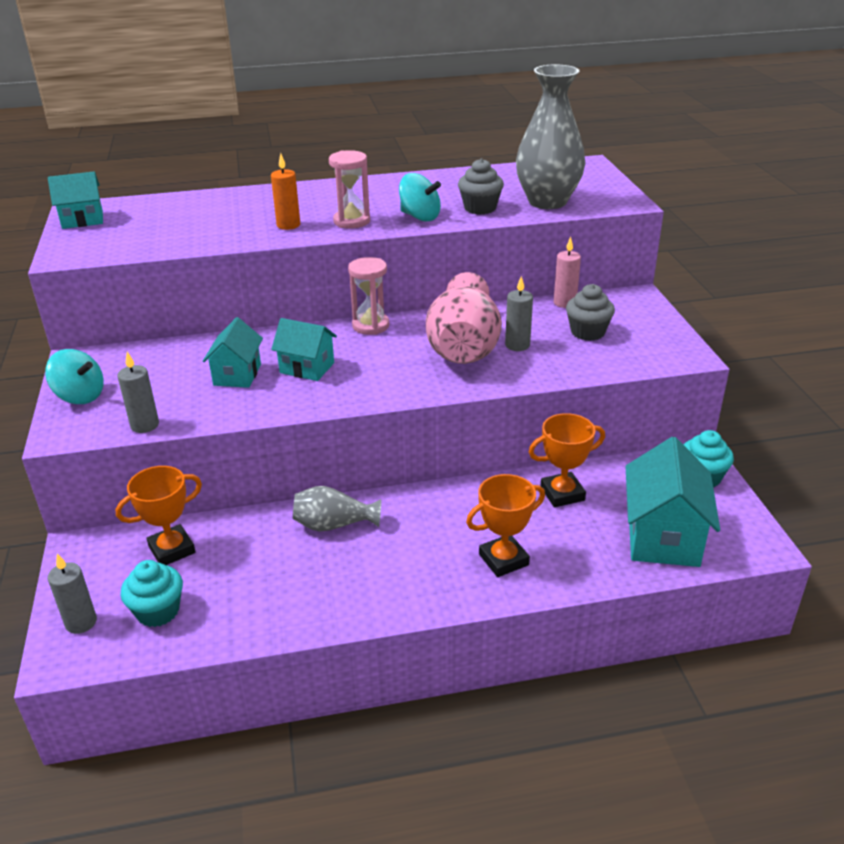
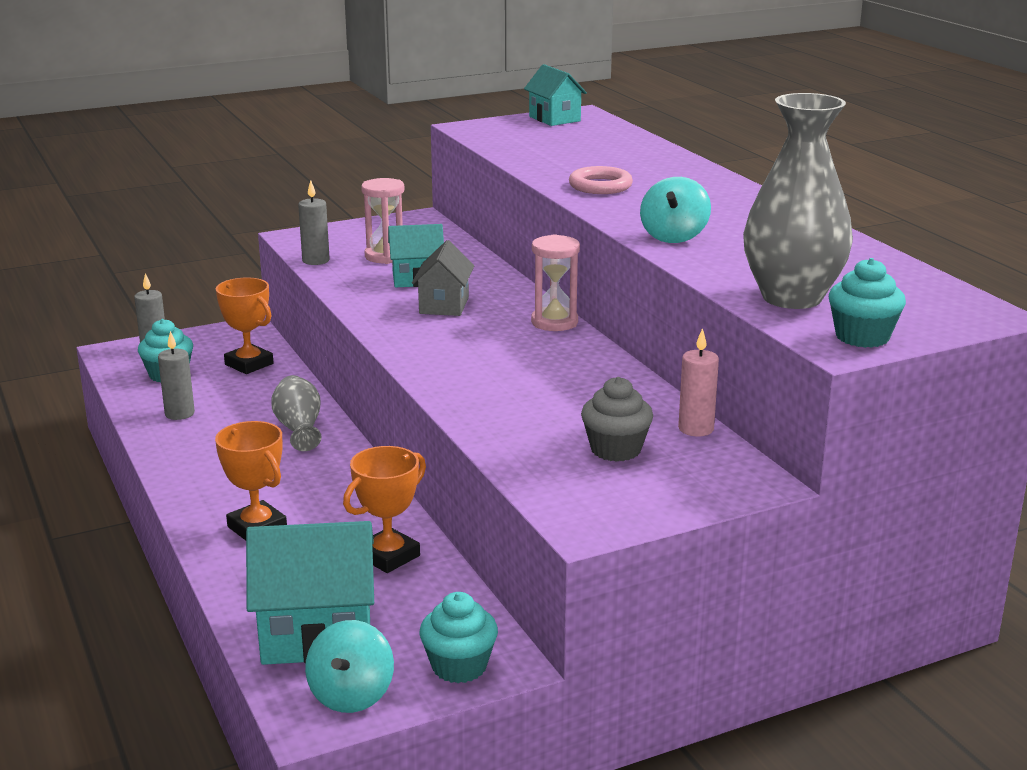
camera: 75 degrees right, 10 degrees down
(80, 396) = (356, 231): turquoise spinning top -> turquoise spinning top (351, 695)
(288, 225) = (600, 186): orange candle -> pink ring
(307, 368) = (444, 305): turquoise house -> grey house
(352, 221) = (633, 209): pink hourglass -> pink hourglass (385, 256)
(464, 348) = (528, 376): pink vase -> none
(480, 208) = (731, 263): grey cupcake -> none
(517, 345) = (552, 406): grey candle -> grey candle (179, 414)
(562, 493) = (388, 556): orange trophy -> orange trophy turned 75 degrees clockwise
(613, 195) = (862, 337): none -> turquoise cupcake

